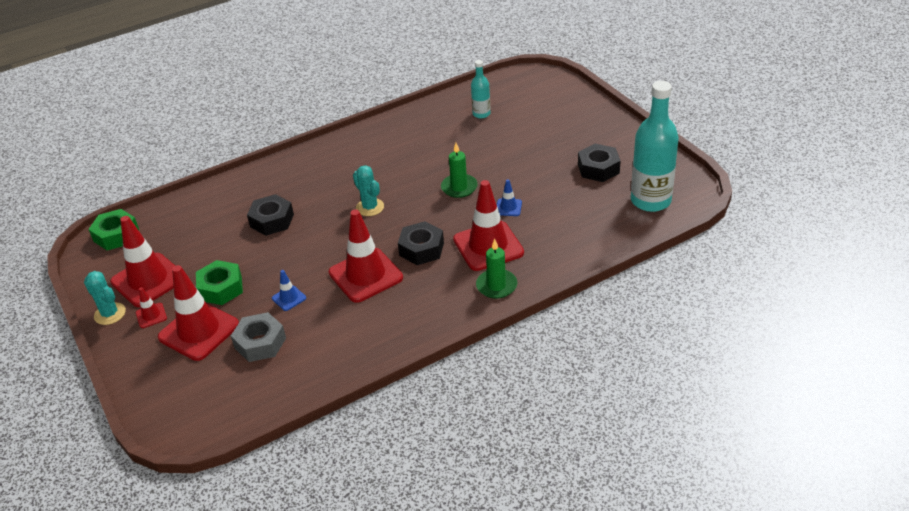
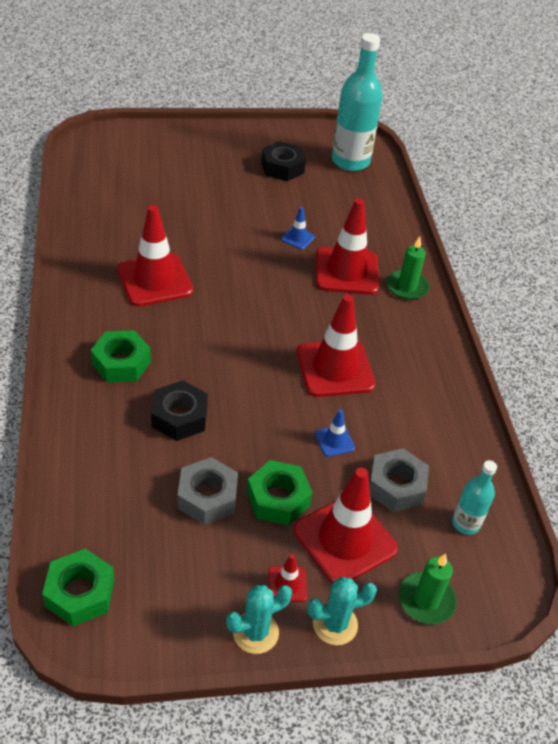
camera: 75 degrees left, 5 degrees up
(148, 280) = (212, 573): red traffic cone -> red traffic cone (155, 280)
(208, 257) = (207, 497): none -> grey nut
(307, 179) = (121, 363): none -> green nut
(370, 207) = (220, 329): turquoise cactus -> turquoise cactus (335, 624)
(421, 249) = (320, 315): black nut -> none
(459, 187) = (239, 256): green candle -> green candle (426, 600)
(481, 114) = (124, 197): turquoise bottle -> turquoise bottle (466, 523)

